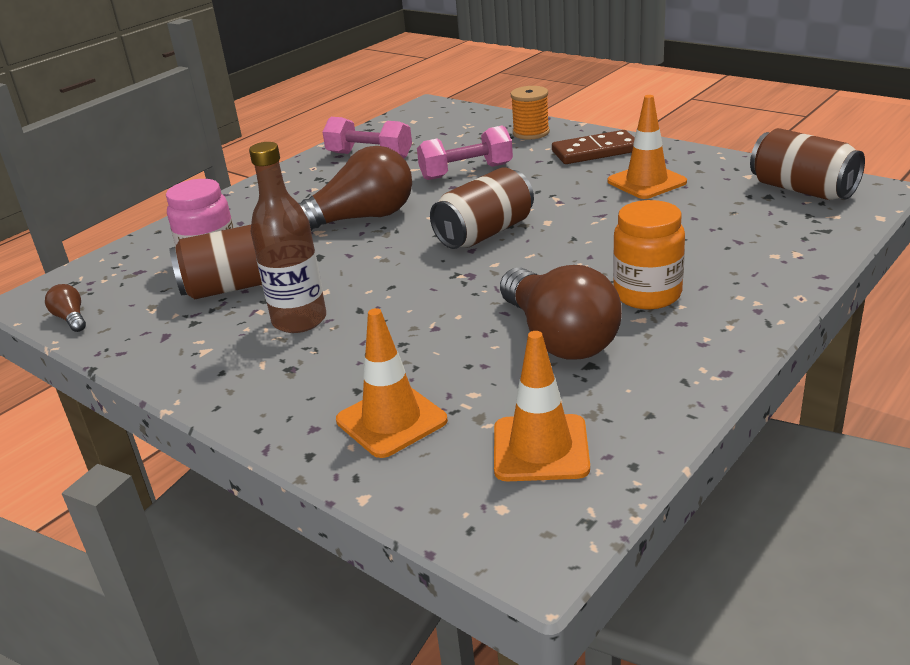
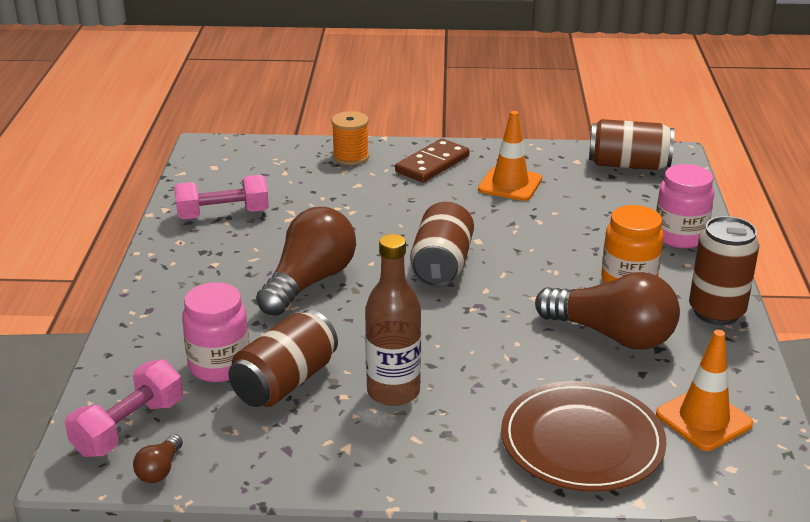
camera: 40 degrees left, 0 degrees up
(71, 319) = (160, 470): brown light bulb -> brown light bulb turned 90 degrees counterclockwise
(391, 420) = (582, 441): orange traffic cone -> brown plate
(466, 172) = (344, 210): pink dumbbell -> pink dumbbell (129, 427)
(706, 351) = (716, 312): none -> brown can
(767, 268) = (680, 237): none -> pink jar

